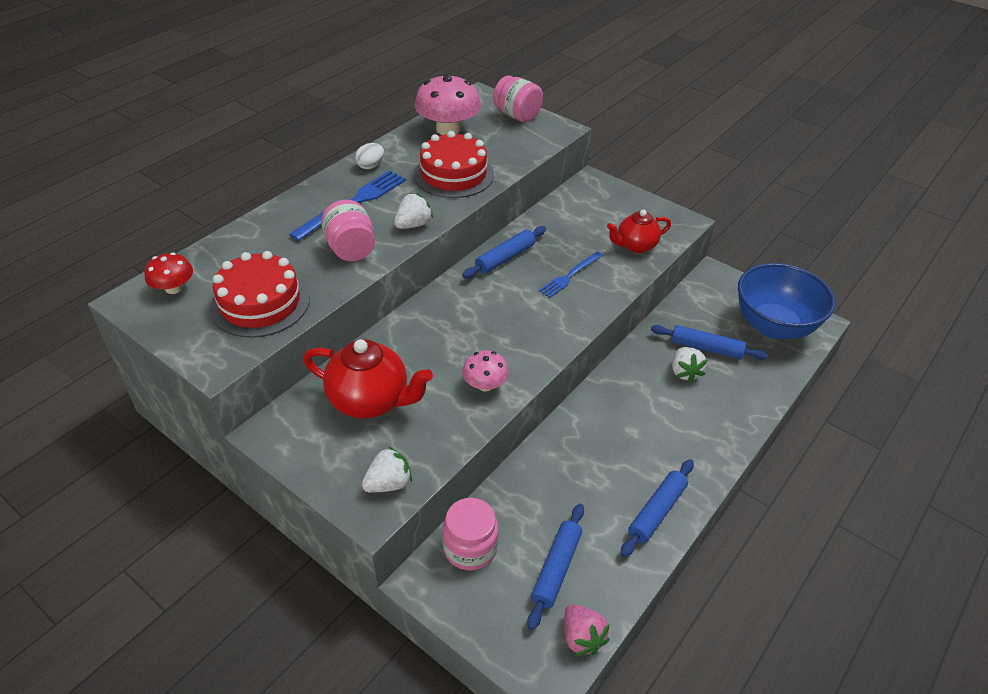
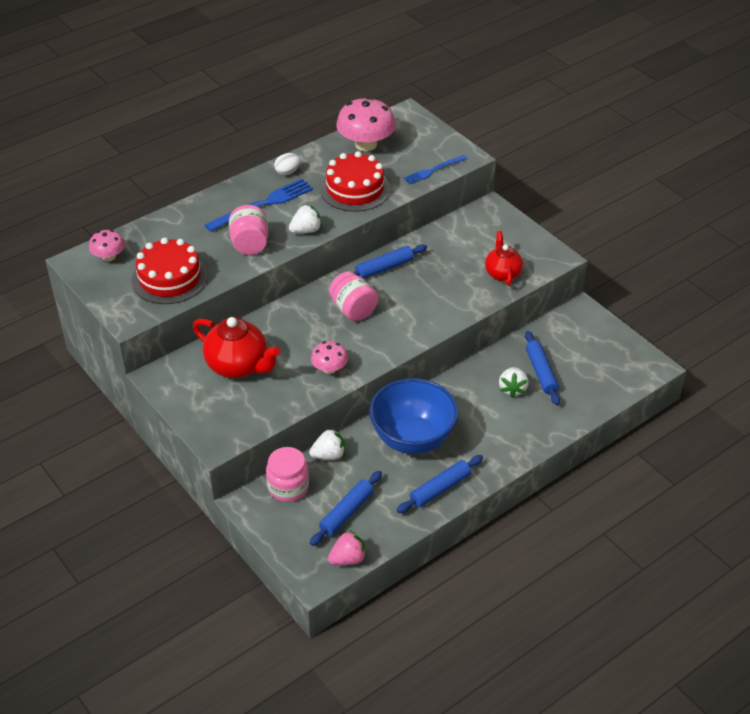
camera: 15 degrees right, 0 degrees up
(174, 288) = (109, 257): red mushroom -> pink mushroom
(388, 483) = (234, 426): white strawberry -> white strawberry (329, 455)
(517, 115) = (433, 138): pink jar -> pink jar (353, 310)
(570, 276) = (433, 291): blue fork -> blue fork (433, 170)
(582, 637) = (348, 559): pink strawberry -> pink strawberry turned 105 degrees counterclockwise
(635, 246) = (502, 273): red teapot -> red teapot turned 90 degrees clockwise
(706, 348) = (541, 372): blue rolling pin -> blue rolling pin turned 45 degrees clockwise
(773, 326) = (611, 363): blue bowl -> blue bowl (412, 438)

